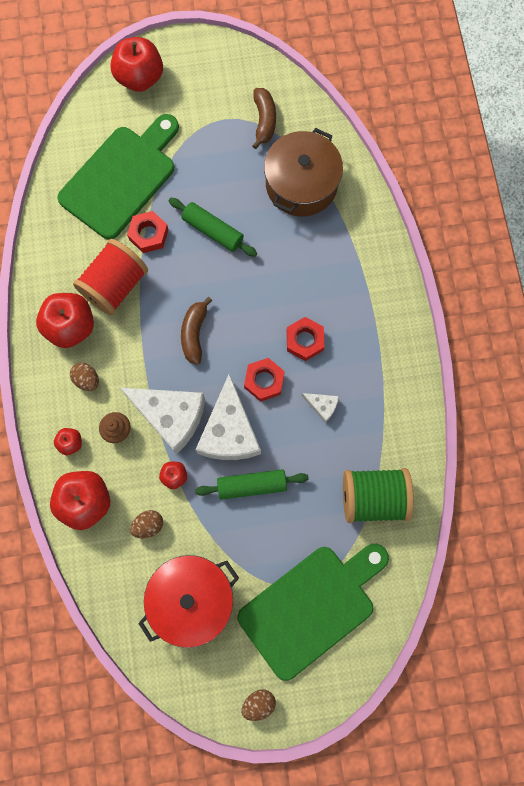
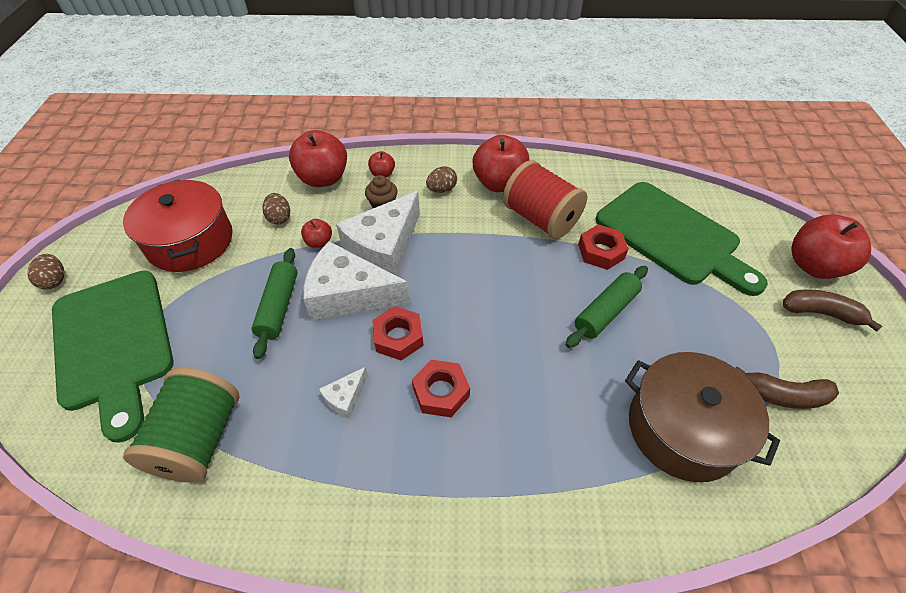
camera: 100 degrees right, 25 degrees down
(194, 333) = (474, 278): brown banana -> brown banana (821, 313)

